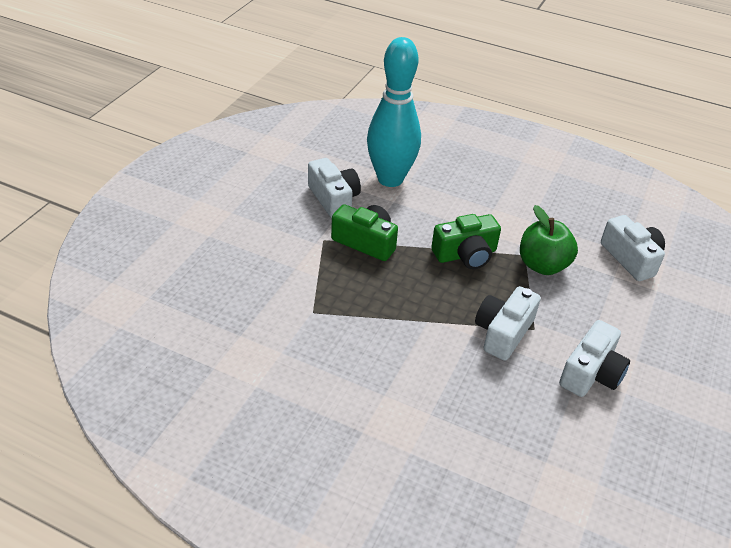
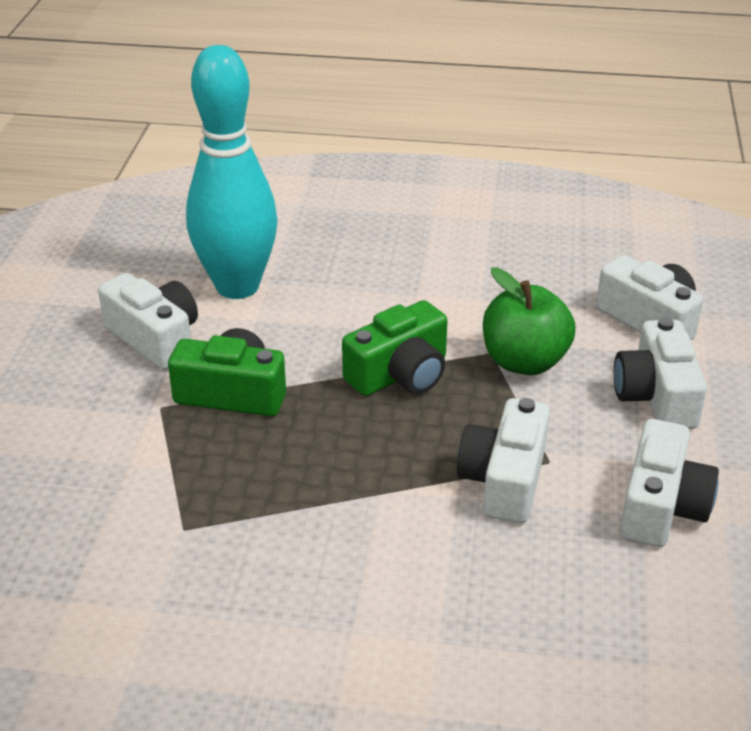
camera: 15 degrees left, 5 degrees down
(615, 306) = (656, 396): none -> white camera

